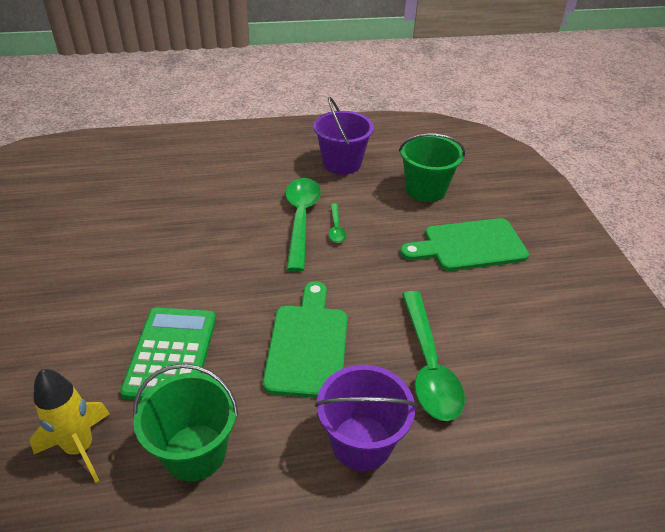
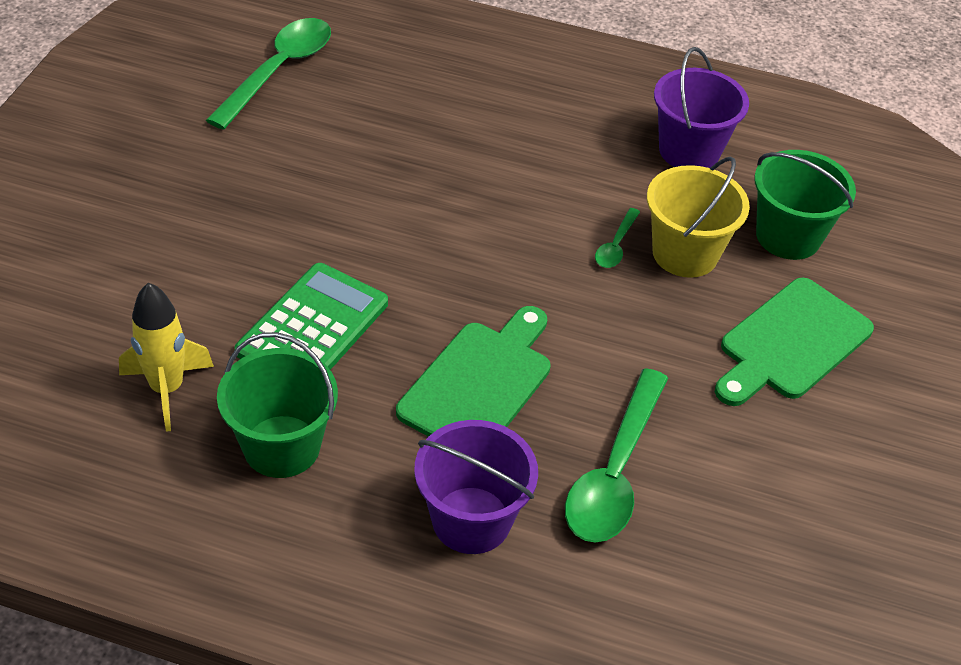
camera: 25 degrees right, 5 degrees up
(301, 219) = (575, 214): green spoon -> green spoon (279, 70)
(378, 218) = (685, 253): none -> yellow bucket
(469, 246) = (791, 343): green cutting board -> green cutting board turned 60 degrees counterclockwise

